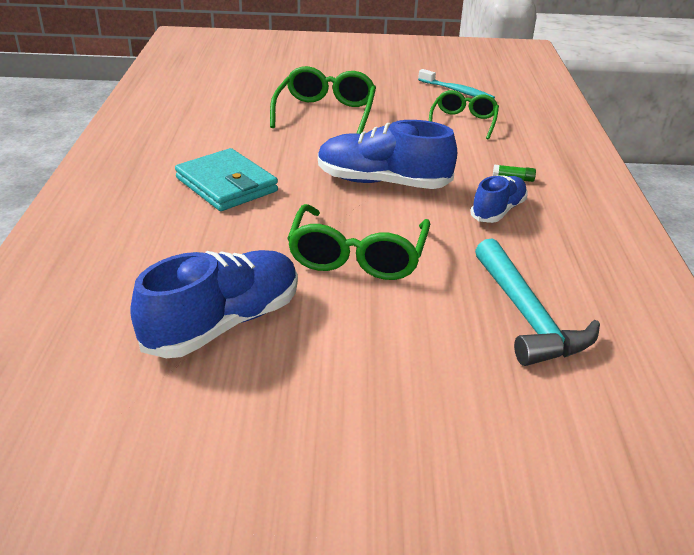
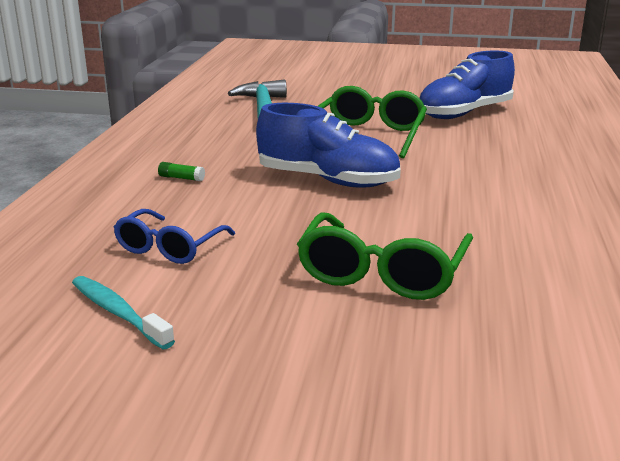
camera: 170 degrees left, 10 degrees down
(226, 185) = (499, 185): turquoise wallet -> none
(463, 122) = (169, 248): green glasses -> blue glasses
(498, 211) = (226, 155): blue shoe -> none

